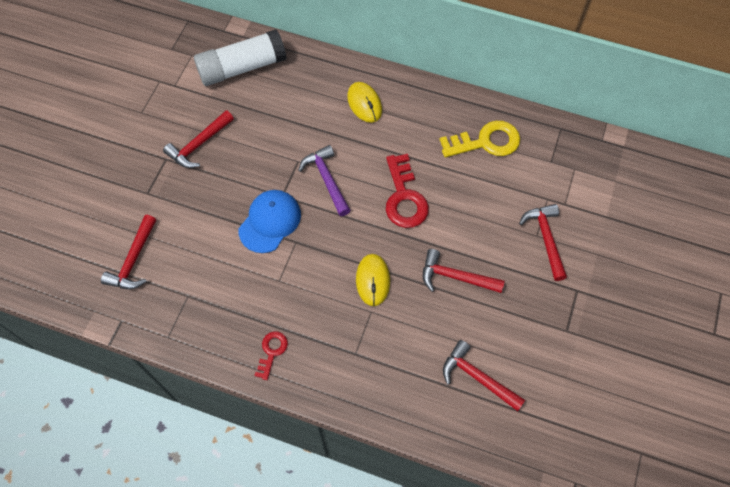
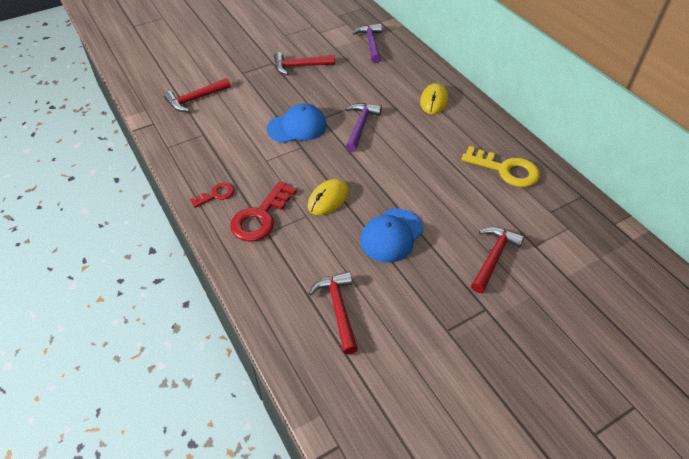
camera: 40 degrees right, 15 degrees down
(242, 67) = (371, 44): white glue stick -> purple hammer
(404, 197) = (404, 166): red key -> red key (260, 217)
(455, 277) = (391, 235): red hammer -> blue cap

